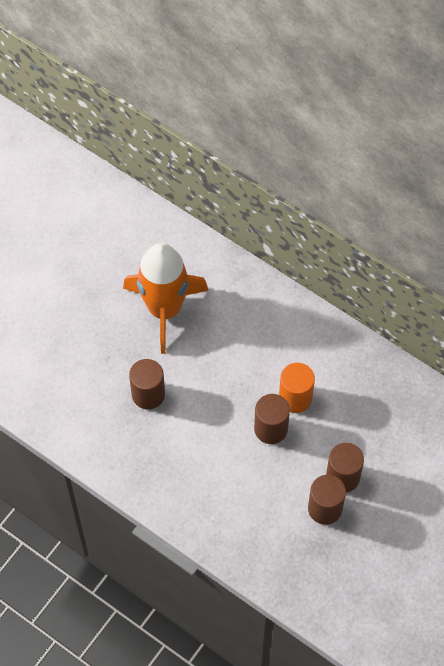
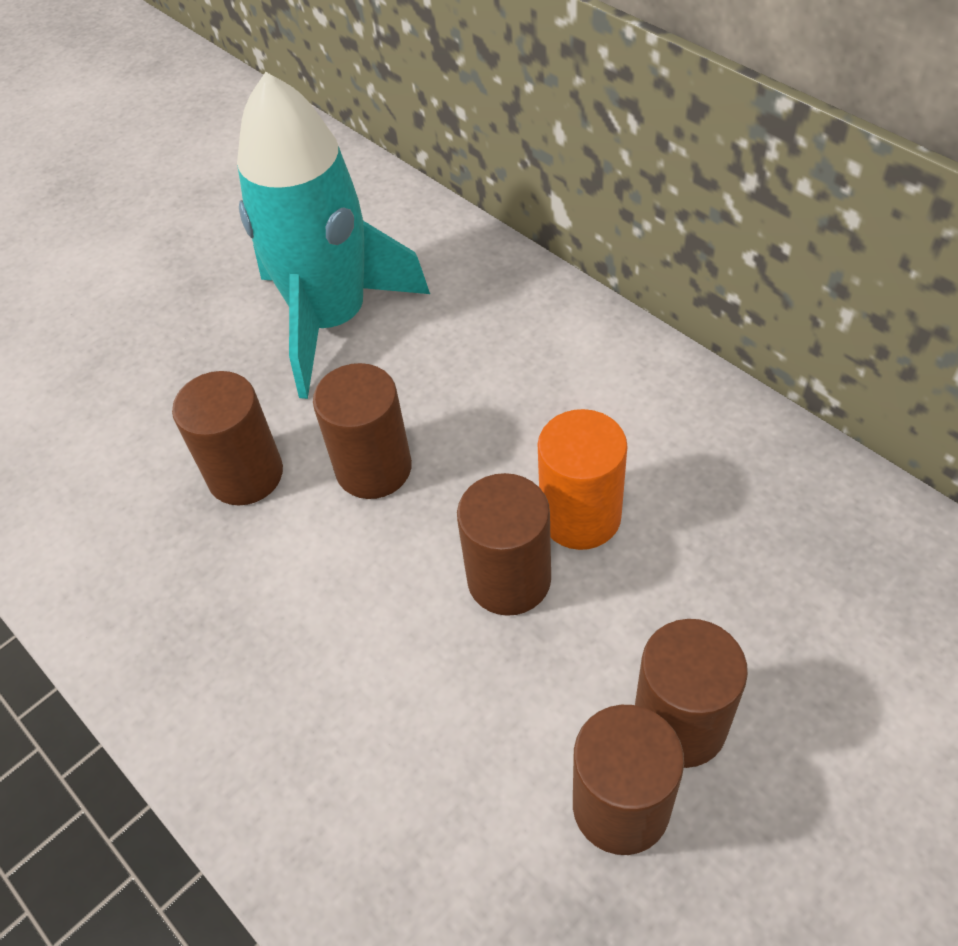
camera: 15 degrees right, 10 degrees down
(164, 309) = (332, 320): orange rocket -> turquoise rocket
(204, 385) = (374, 468): none -> brown cylinder

